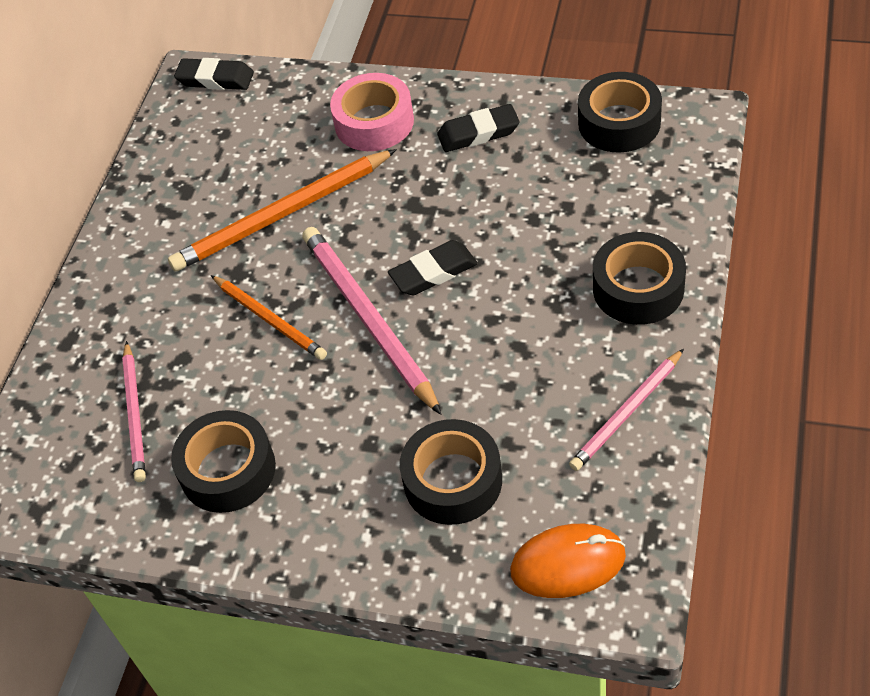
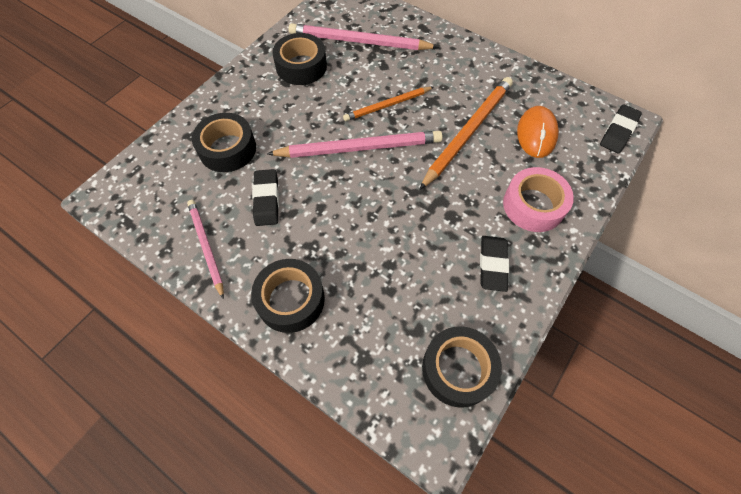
camera: 105 degrees right, 10 degrees up
(135, 414) = (359, 42): pink pencil -> pink pencil, size x1.65
(282, 215) = (467, 132): orange pencil -> orange pencil turned 45 degrees clockwise
(433, 272) = (375, 191): black eraser -> black eraser (266, 200)
(568, 563) = (144, 178): orange mouse -> orange mouse (536, 134)

